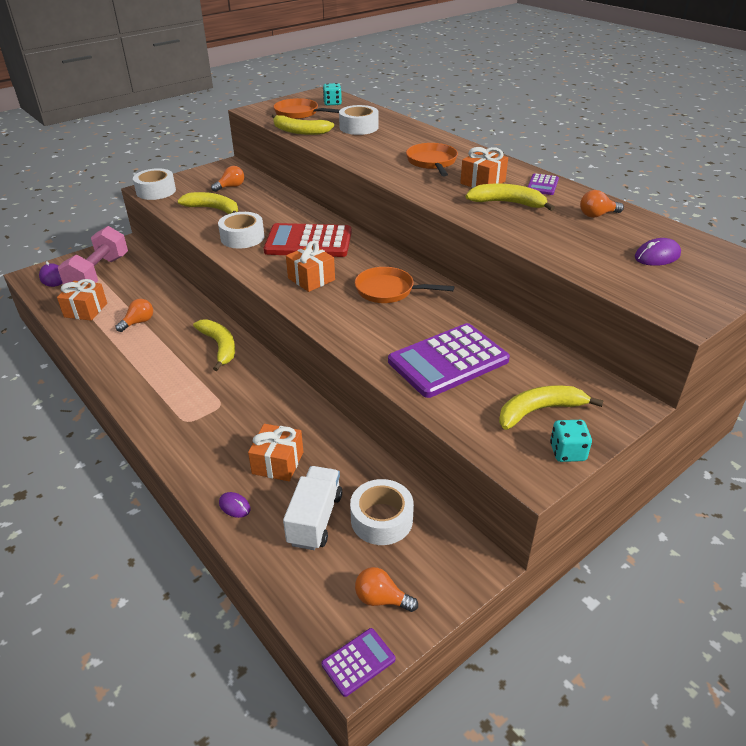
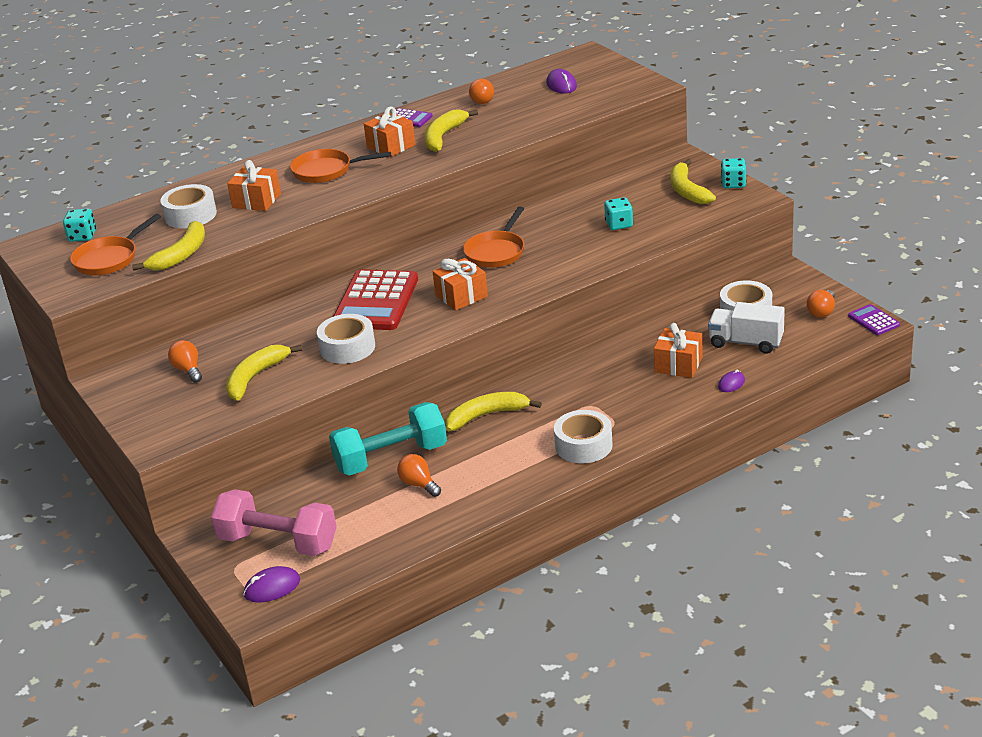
camera: 80 degrees left, 5 degrees down
(86, 310) = (375, 536): orange gift -> orange gift (256, 201)
(156, 191) = (169, 435): white tape -> white tape (583, 445)
(177, 307) = (391, 458): none -> turquoise dumbbell
(448, 361) = (619, 224): purple calculator -> turquoise dice

